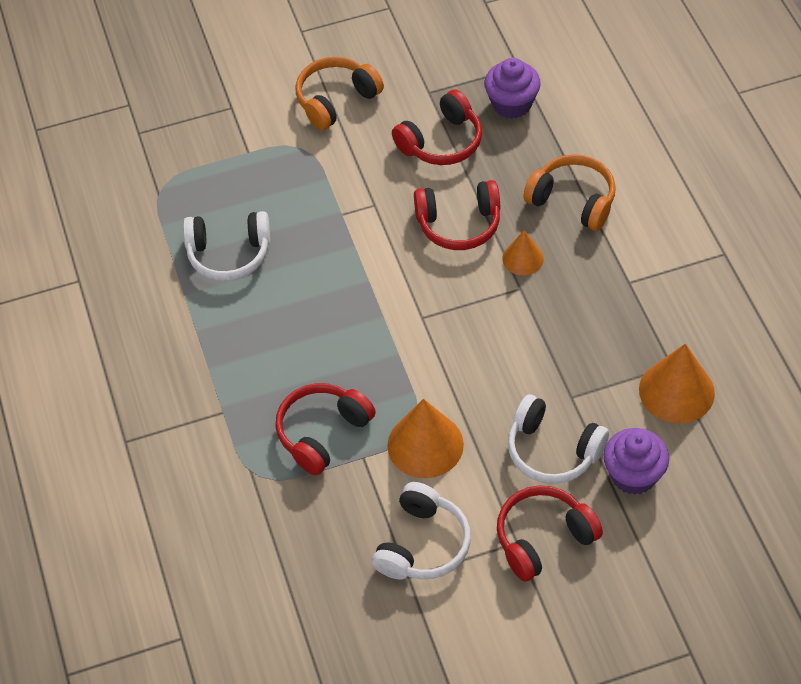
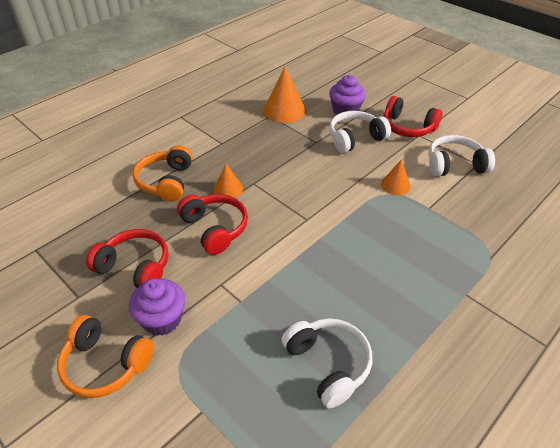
camera: 120 degrees left, 10 degrees down
(322, 433) = (431, 233): red headphones -> none
(425, 444) = (395, 185): orange cone -> orange cone, size x0.58
(511, 104) = (79, 240): purple cupcake -> purple cupcake (162, 319)
(552, 450) = (355, 138): white headphones -> white headphones turned 120 degrees counterclockwise

